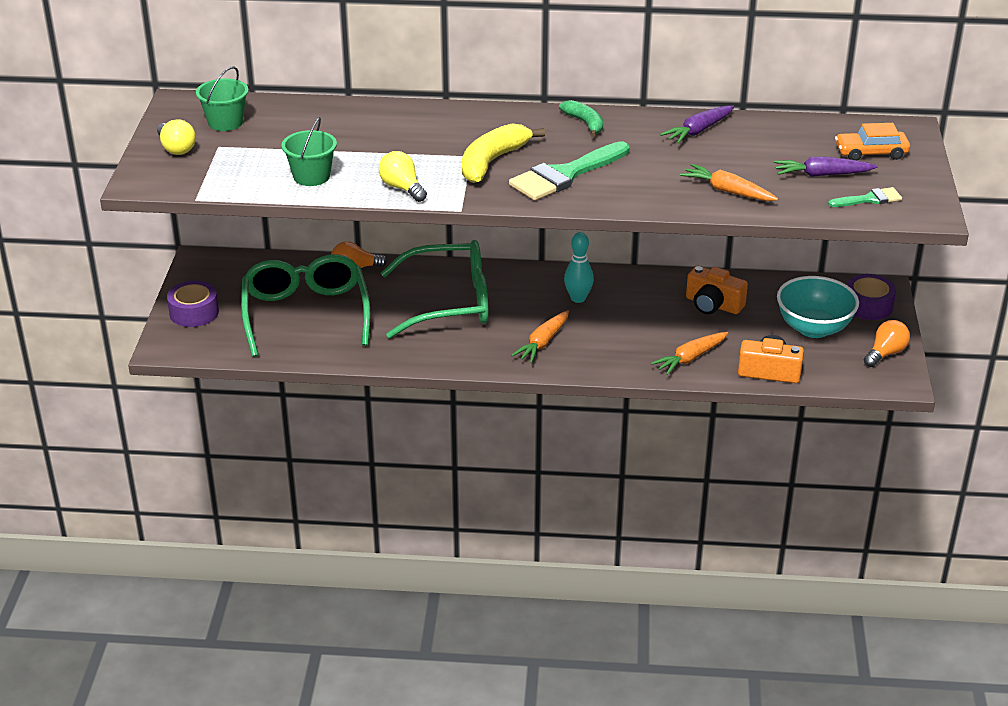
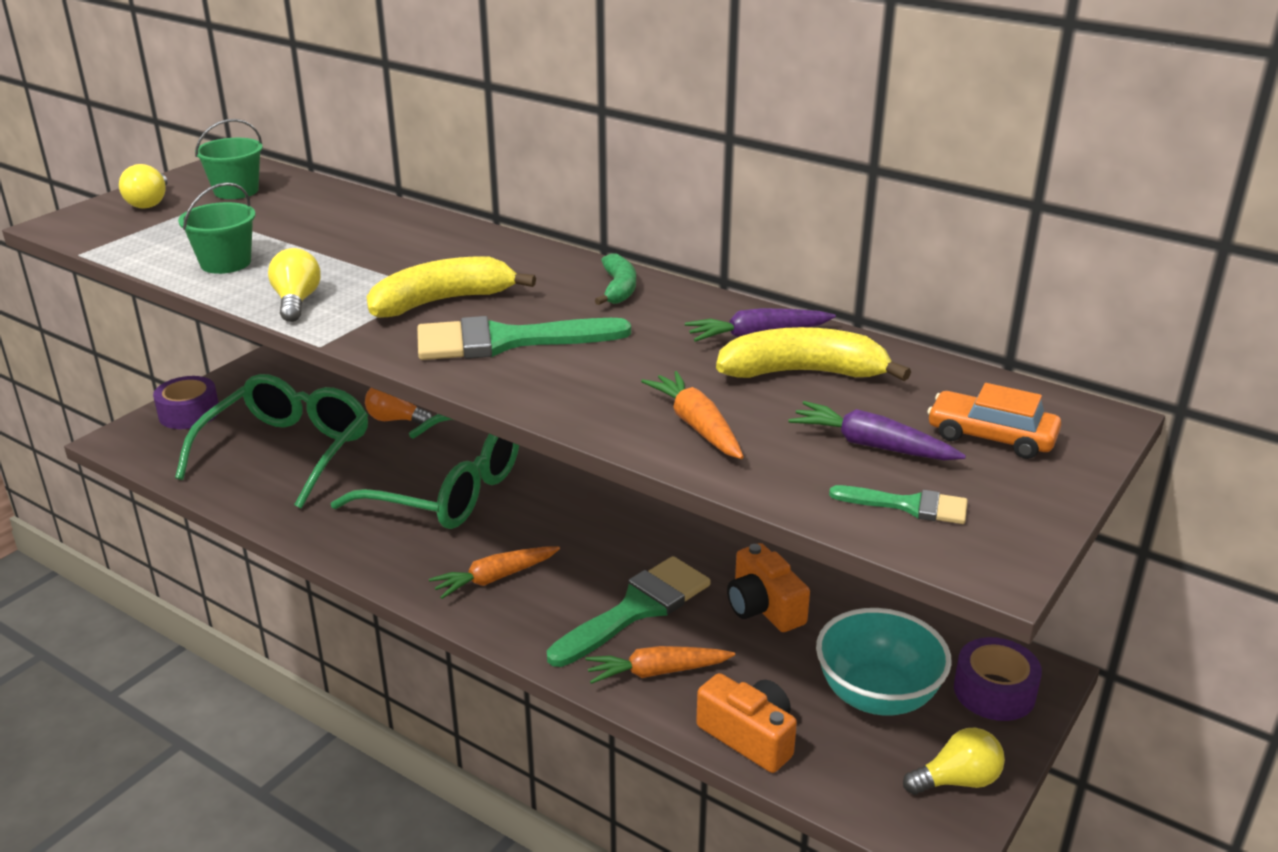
camera: 30 degrees right, 5 degrees down
(578, 298) = (598, 537): turquoise bowling pin -> none
(644, 330) = (636, 609): none -> green brush
(746, 145) = (803, 373): none -> yellow banana
(885, 353) = (957, 780): orange light bulb -> yellow light bulb

